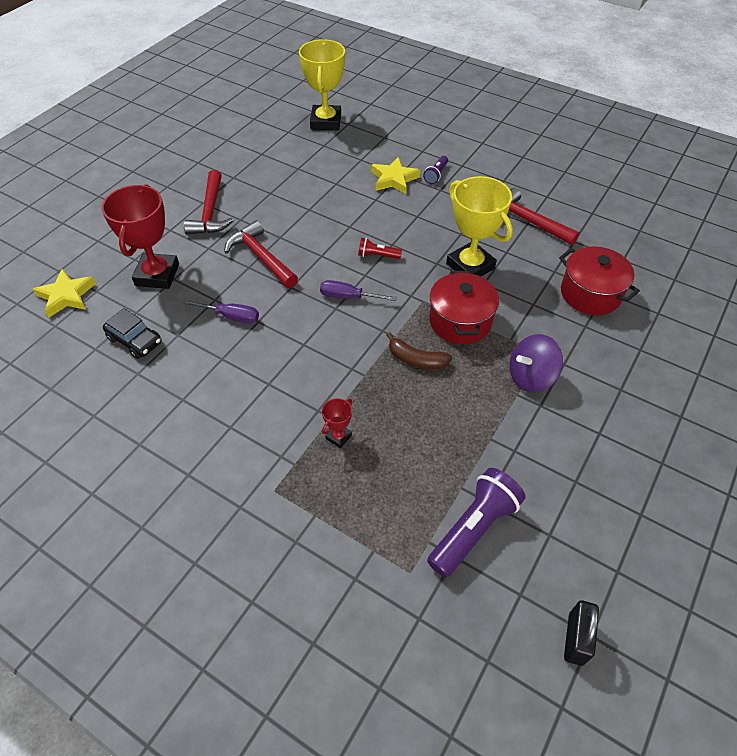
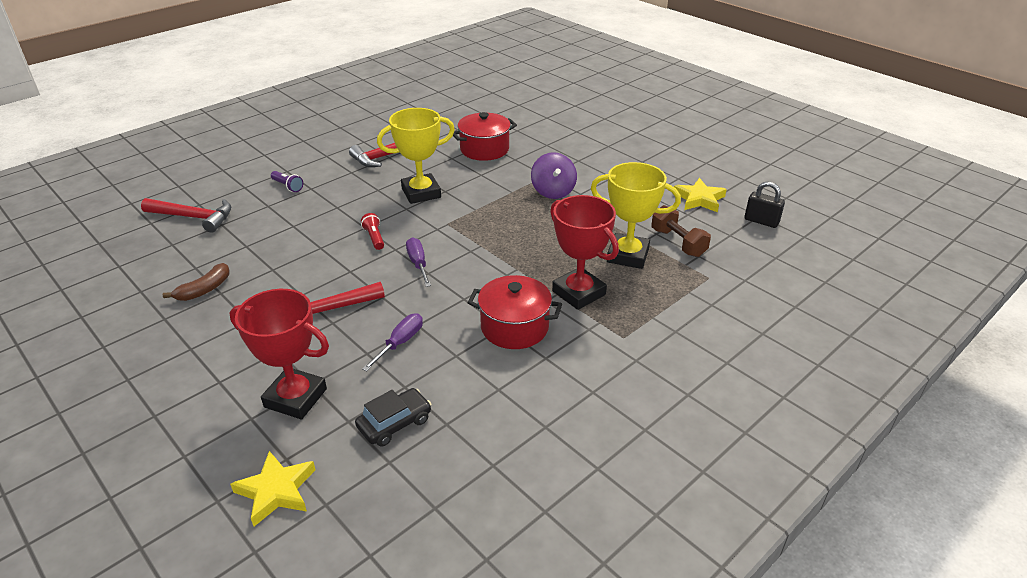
camera: 75 degrees left, 15 degrees down
(210, 212) = (215, 343): red hammer -> red hammer (193, 217)
(326, 122) = (131, 236): yellow trophy -> yellow trophy (628, 255)
(338, 437) = (578, 293): red trophy -> red trophy, size x2.24
(348, 297) = (418, 263): purple screwdriver -> purple screwdriver turned 135 degrees clockwise
(377, 255) = (374, 238): red flashlight -> red flashlight turned 135 degrees clockwise
(394, 179) = (272, 210): yellow star -> yellow star (699, 199)
(416, 360) = (512, 239): brown banana -> brown banana (204, 289)
(460, 321) = (481, 210): red pot -> red pot (514, 327)
(474, 528) = (678, 243): purple flashlight -> brown dumbbell

